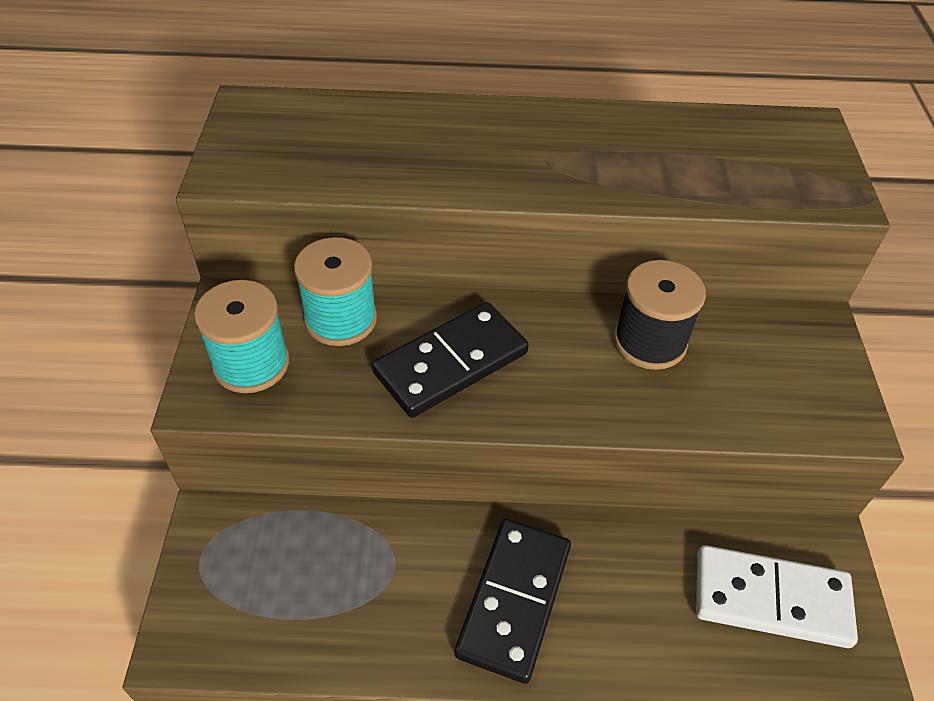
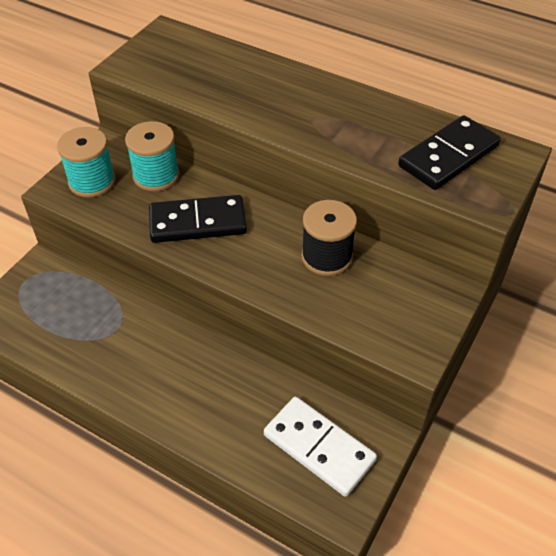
camera: 30 degrees right, 0 degrees up
(514, 600) = (167, 376): black domino -> black domino (448, 156)

